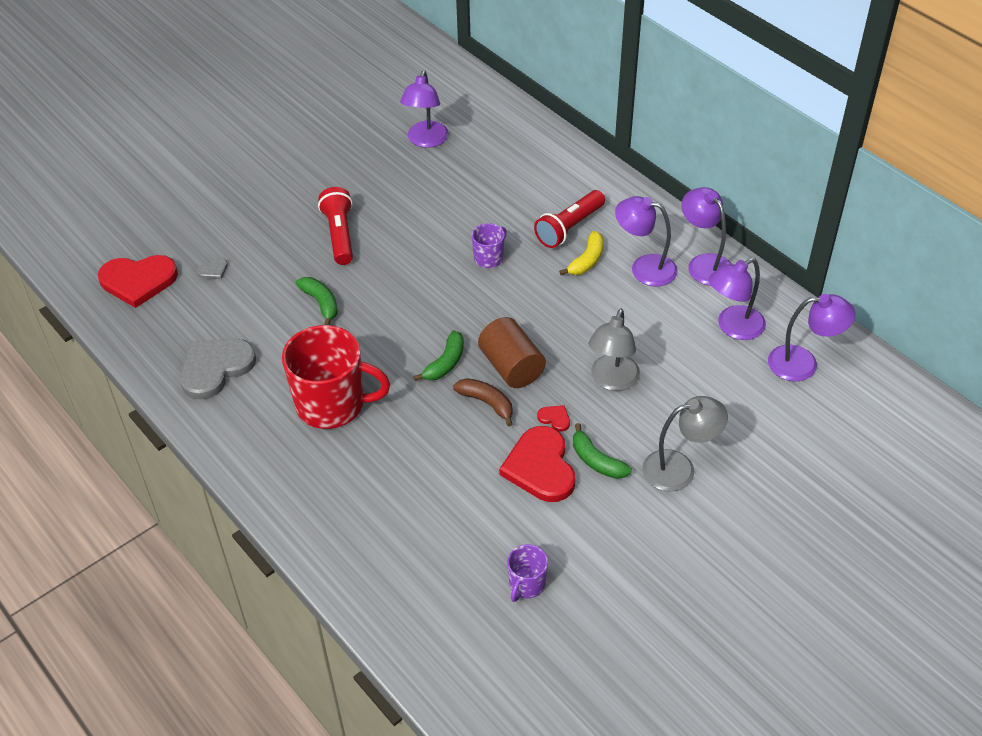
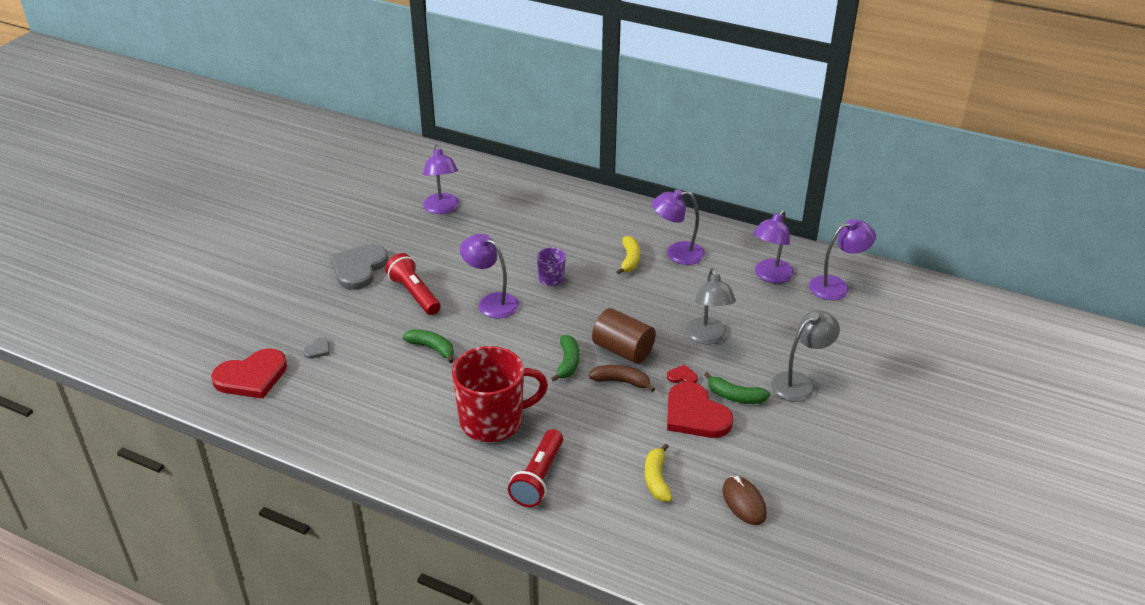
camera: 25 degrees left, 10 degrees down
(215, 368) = (370, 424): grey heart -> grey heart (359, 268)
(454, 526) = (656, 479): none -> yellow banana
(526, 584) = (744, 502): purple mug -> brown mouse
(569, 228) = (600, 241): red flashlight -> red flashlight (538, 478)
(704, 263) = (719, 239): purple lamp -> purple lamp (491, 302)

